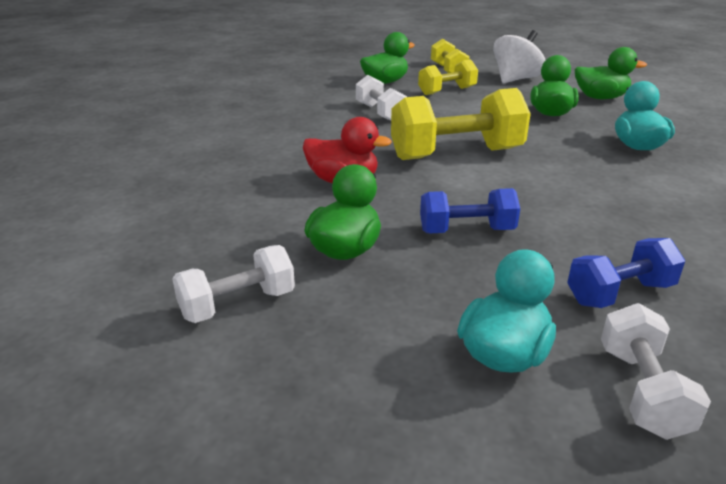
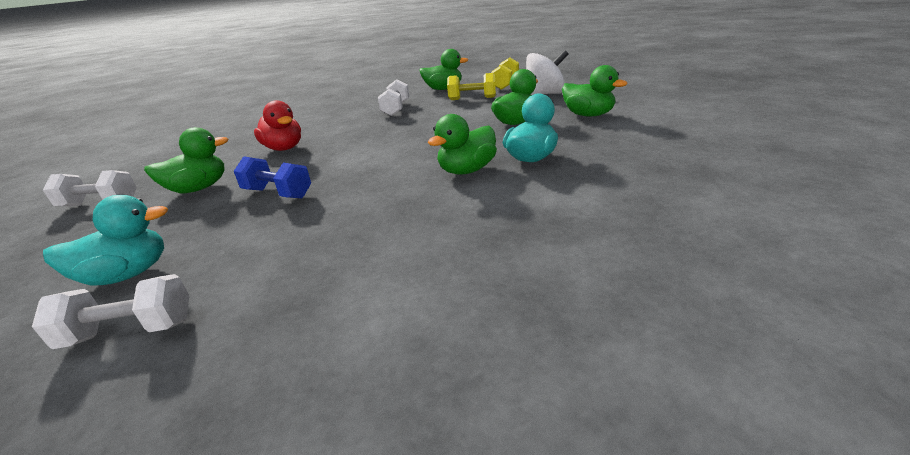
camera: 35 degrees right, 0 degrees up
(456, 154) = (382, 142): yellow dumbbell -> none
(607, 168) = (467, 170): none -> green duck
(619, 293) = (267, 262): blue dumbbell -> none
(642, 391) = (130, 331): white dumbbell -> white dumbbell turned 45 degrees clockwise

